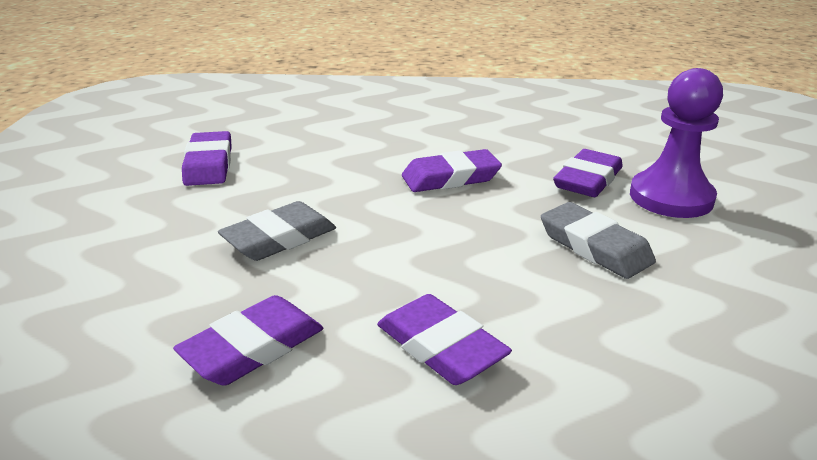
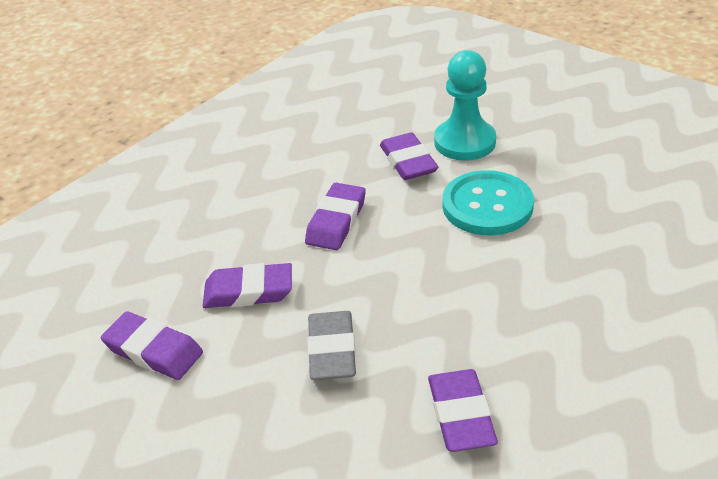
camera: 50 degrees left, 10 degrees up
(441, 346) = (530, 324): purple eraser -> purple eraser (248, 291)
(594, 247) = (487, 205): grey eraser -> turquoise button
(671, 197) = (464, 142): purple pawn -> turquoise pawn

